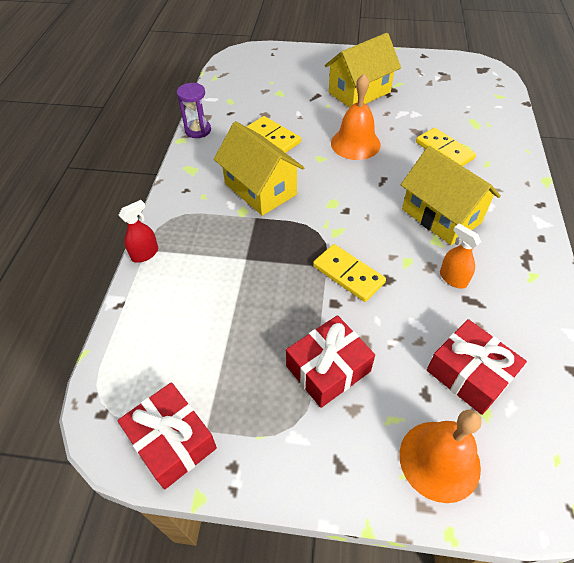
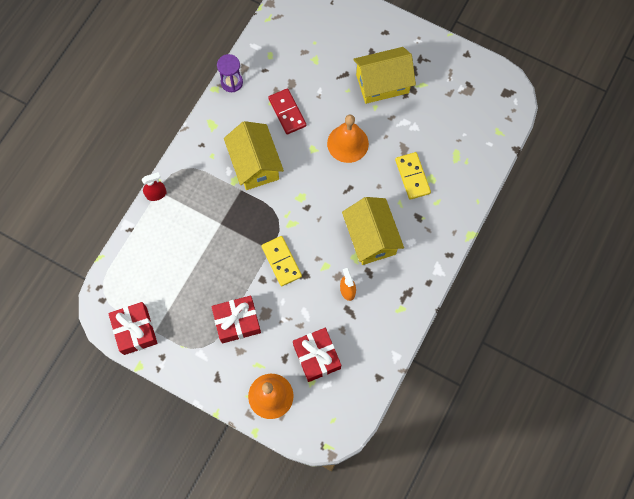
camera: 20 degrees right, 20 degrees up
(273, 137) = (287, 112): yellow domino -> red domino

